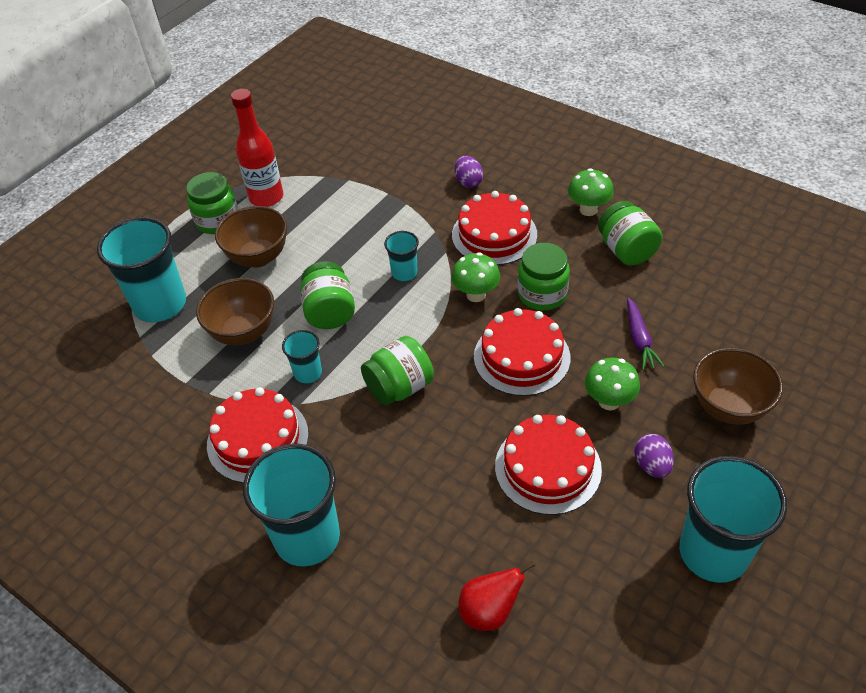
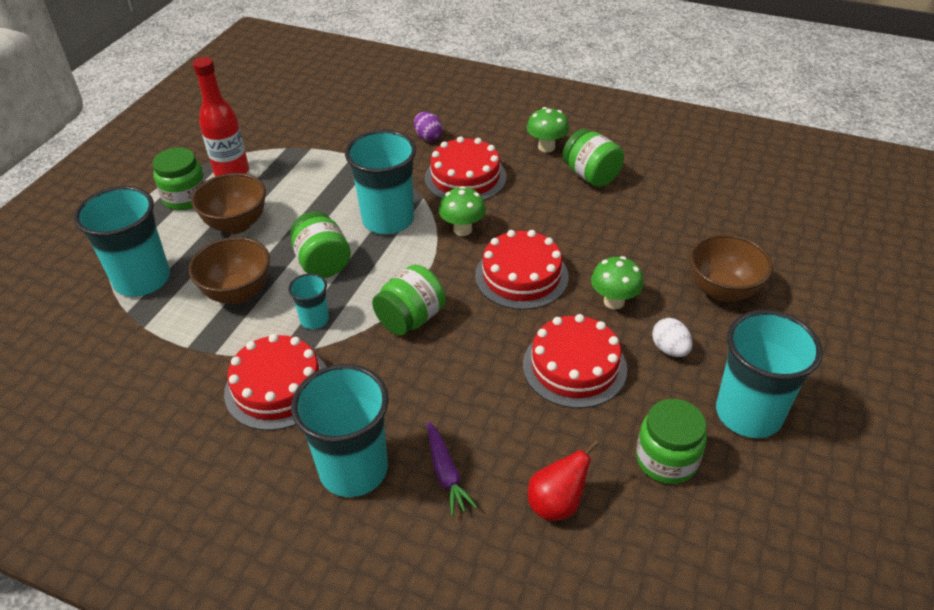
camera: 15 degrees left, 5 degrees down
(404, 273) = (388, 220): turquoise cup -> turquoise cup, size x2.03
(542, 294) = (525, 221): green jar -> green jar (666, 459)
(639, 339) = (625, 246): purple carrot -> purple carrot (446, 473)
(651, 465) = (669, 349): purple egg -> white egg

